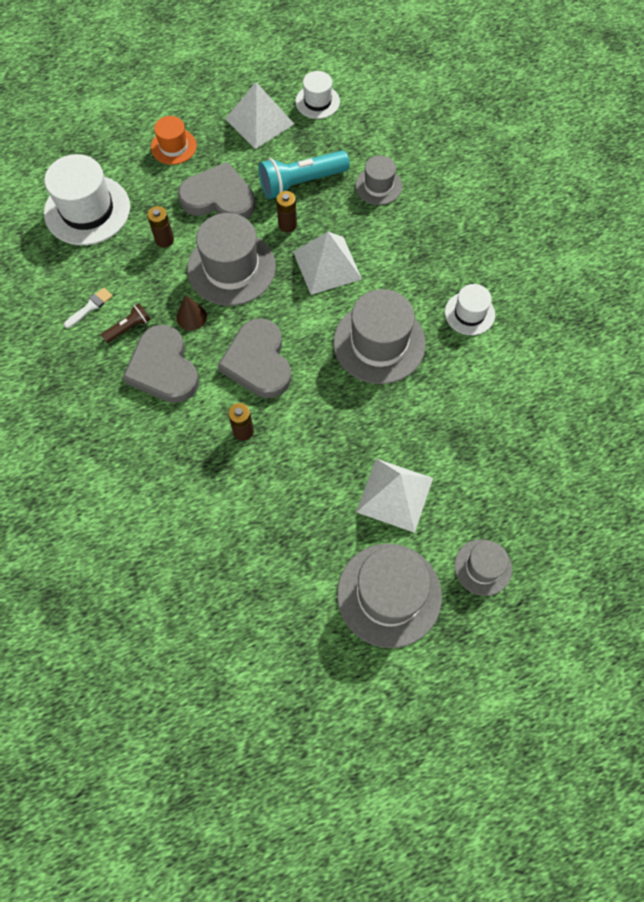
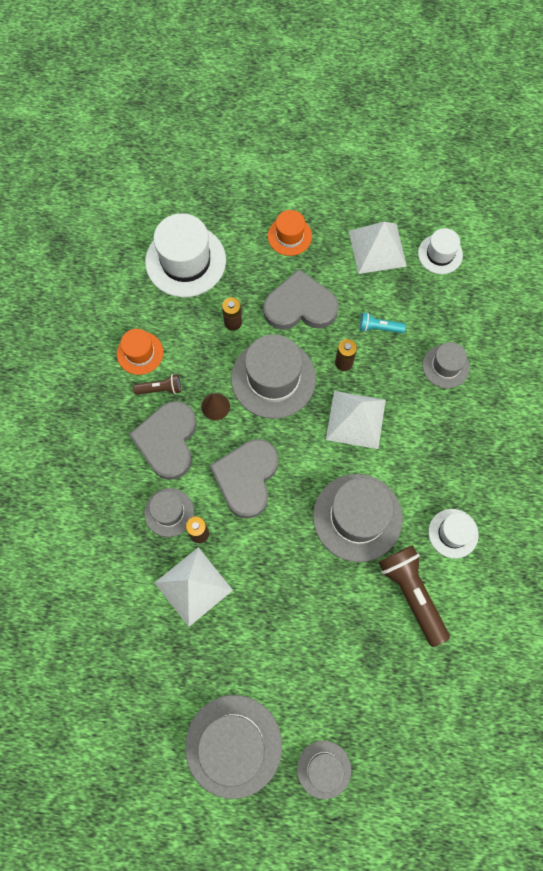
camera: 30 degrees right, 5 degrees up
(90, 307) = (140, 353): white brush -> orange hat
(203, 428) = (169, 512): none -> grey hat
(219, 198) = (300, 306): grey heart -> grey heart turned 45 degrees counterclockwise
(301, 183) = (379, 328): turquoise flashlight -> turquoise flashlight, size x0.52
(395, 494) = (289, 662): white pyramid -> white pyramid (193, 586)
(465, 380) = (411, 593): none -> brown flashlight

